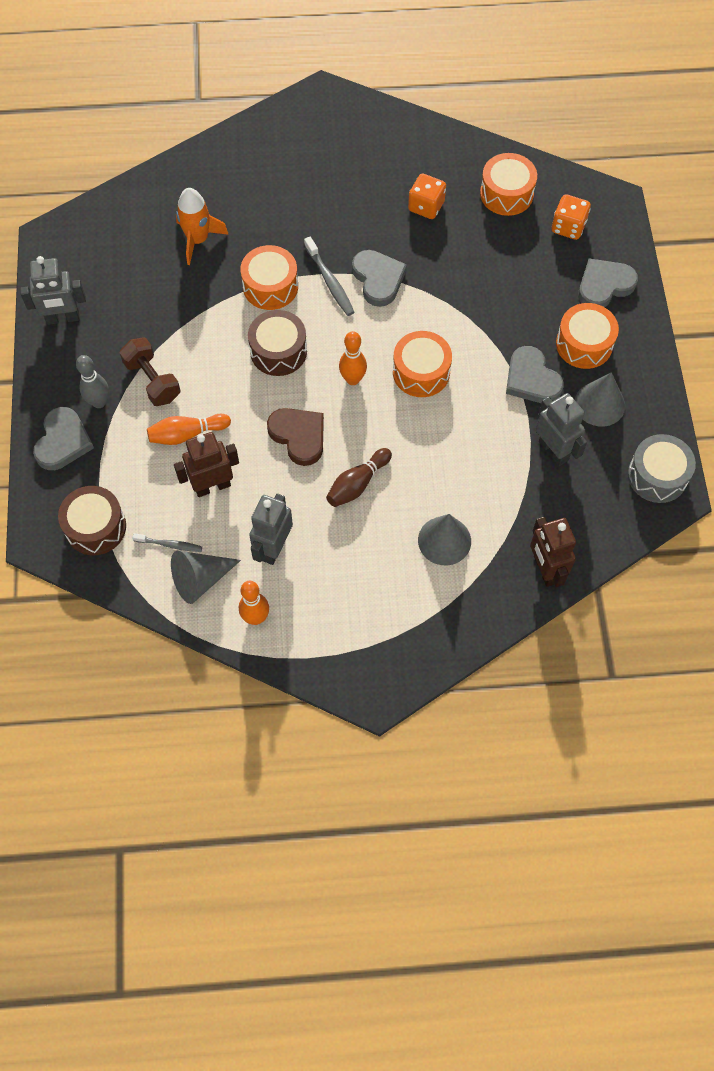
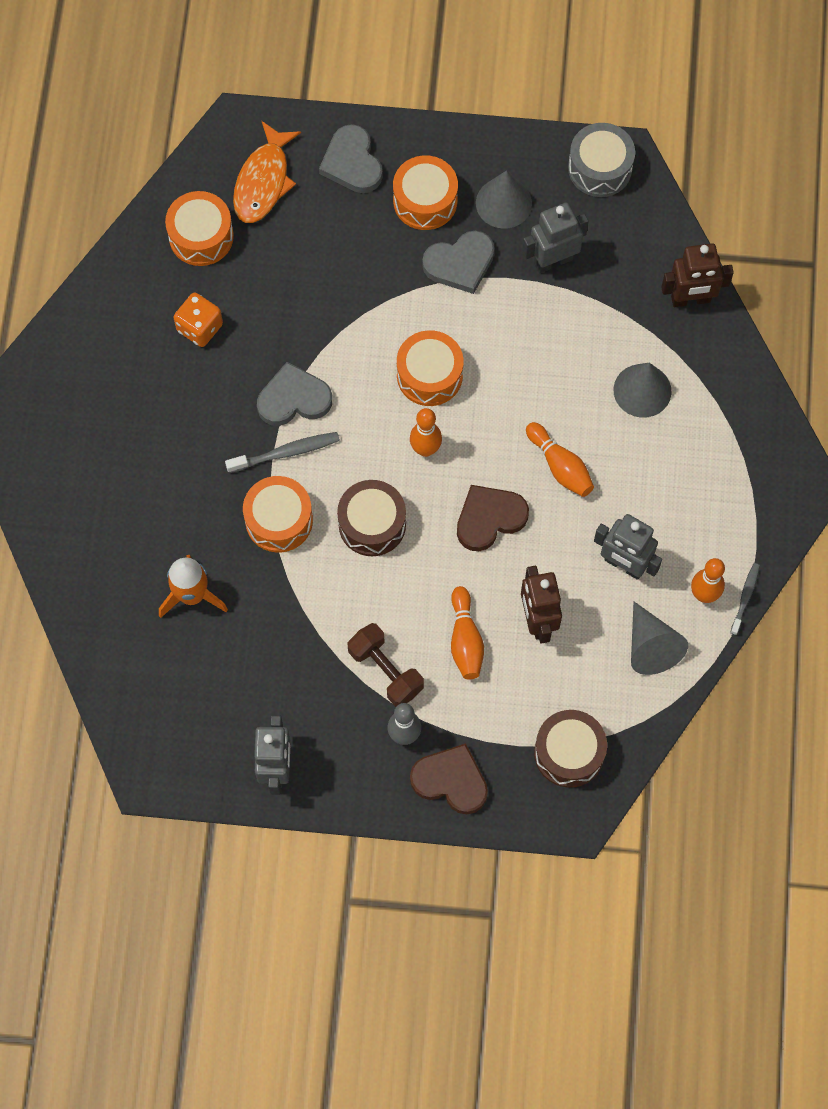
camera: 80 degrees left, 5 degrees up
(63, 441) = (451, 781): grey heart -> brown heart
(152, 380) = (385, 670): brown dumbbell -> brown dumbbell turned 75 degrees clockwise
(169, 544) = (603, 674): grey toothbrush -> grey toothbrush (745, 597)
(357, 484) = (560, 466): brown bowling pin -> orange bowling pin
(568, 227) = (263, 181): orange dice -> orange fish

